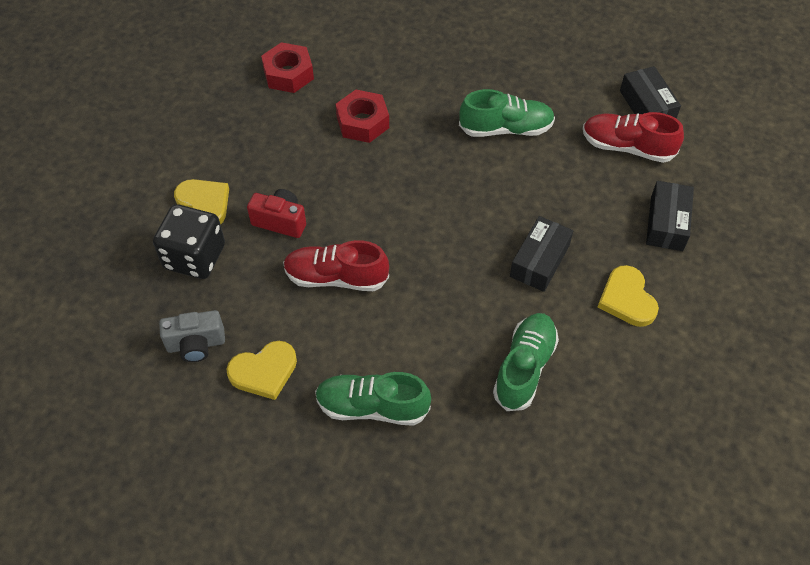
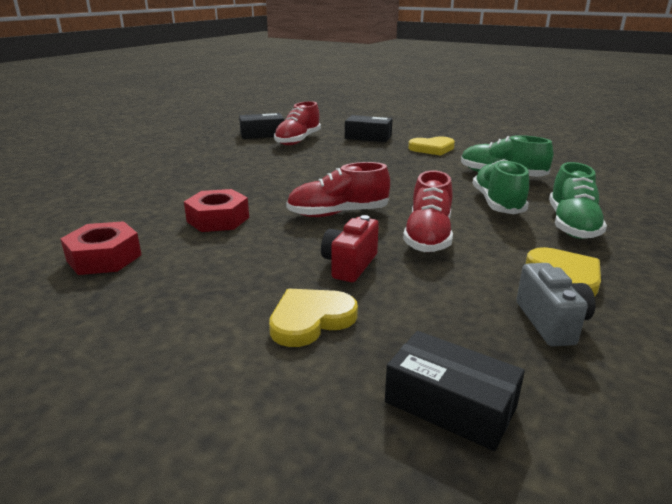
camera: 85 degrees left, 30 degrees down
(194, 257) = (406, 326): black dice -> none
(383, 207) = (338, 213): none -> red shoe
(506, 129) = (261, 168): green shoe -> green shoe (497, 203)
(539, 261) = (401, 166): black box -> black box (450, 404)

